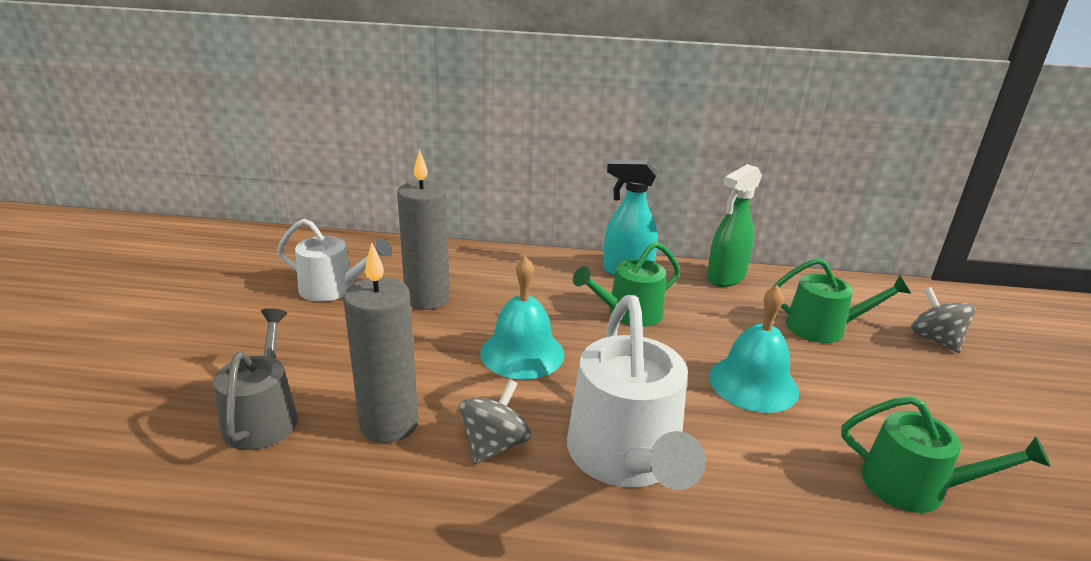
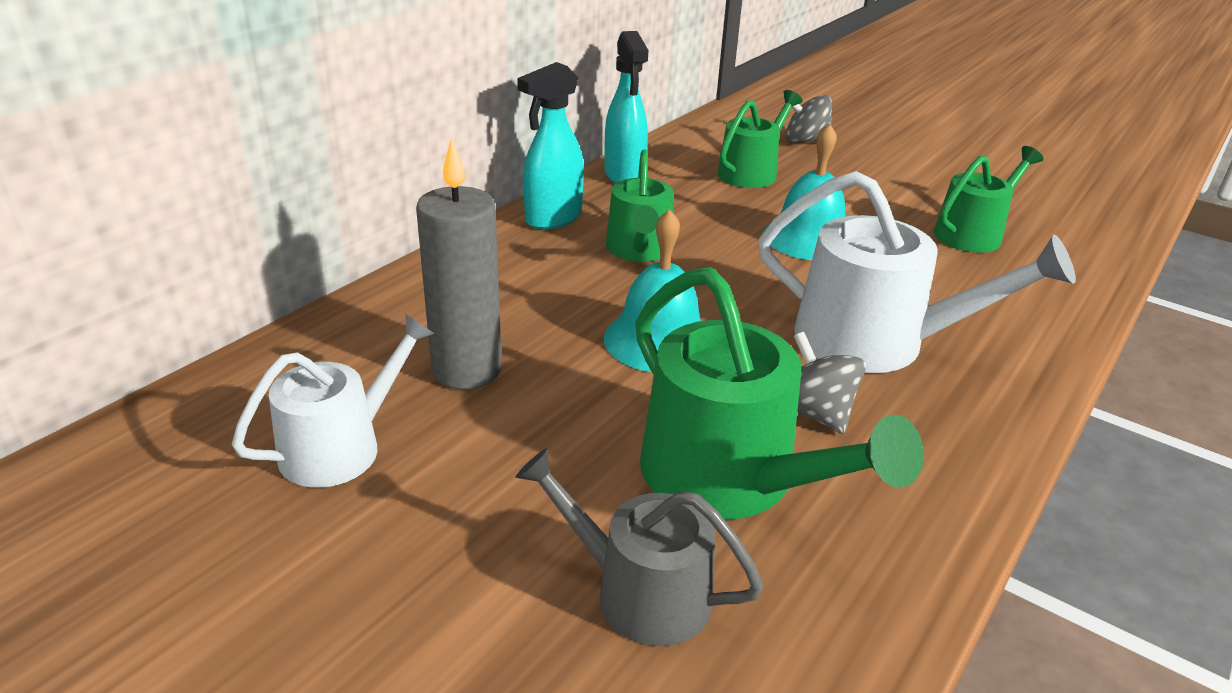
camera: 60 degrees left, 5 degrees up
(389, 424) = (730, 478): grey candle -> green watering can
(725, 278) = (624, 176): green spray bottle -> turquoise spray bottle

